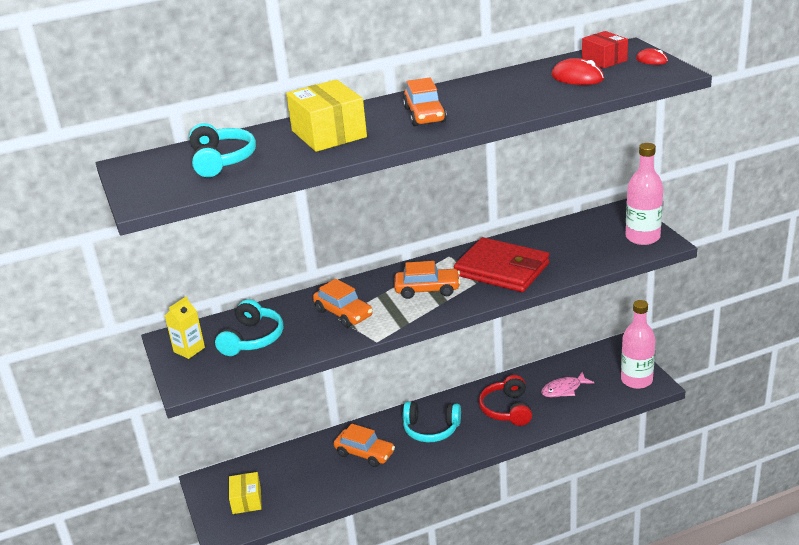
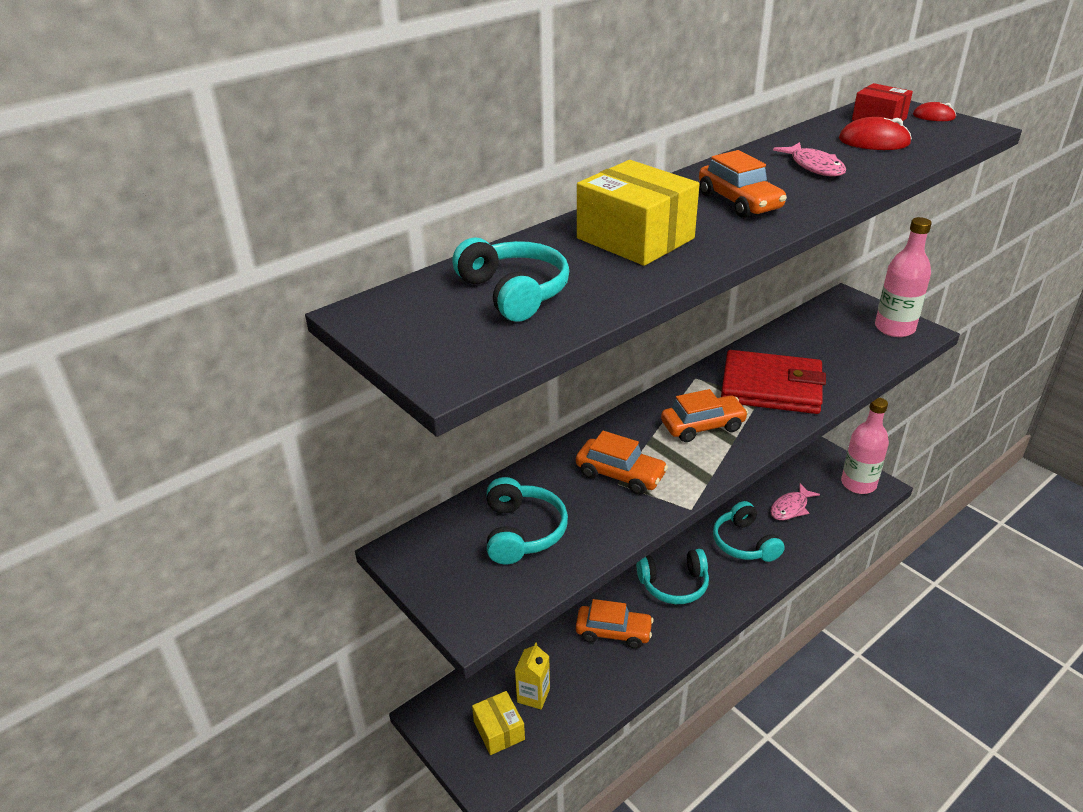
camera: 20 degrees left, 5 degrees up
(189, 349) = (442, 564): yellow carton -> yellow carton (533, 695)
(507, 409) = (744, 543): red headphones -> turquoise headphones
(508, 93) = (814, 166): none -> pink fish

